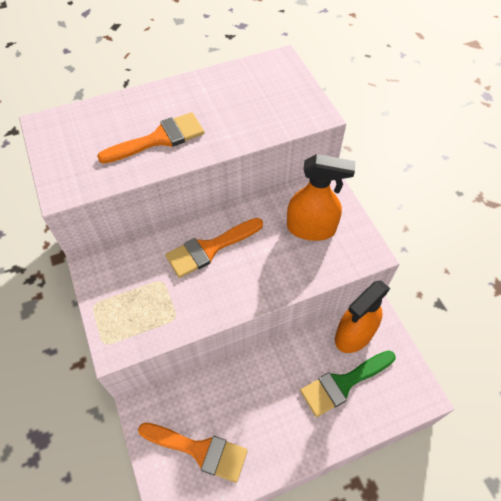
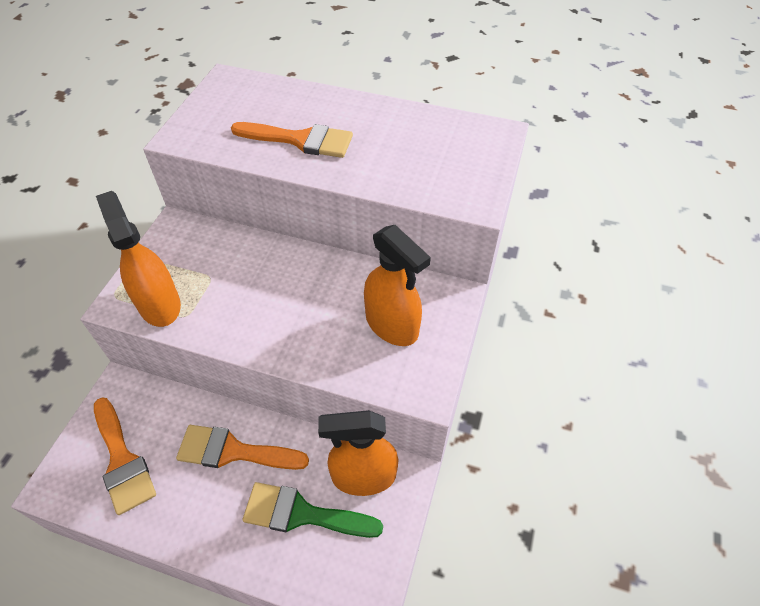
camera: 40 degrees right, 5 degrees down
(147, 324) = (159, 304): none -> orange spray bottle
(210, 248) = (279, 278): orange brush -> orange brush (234, 451)

